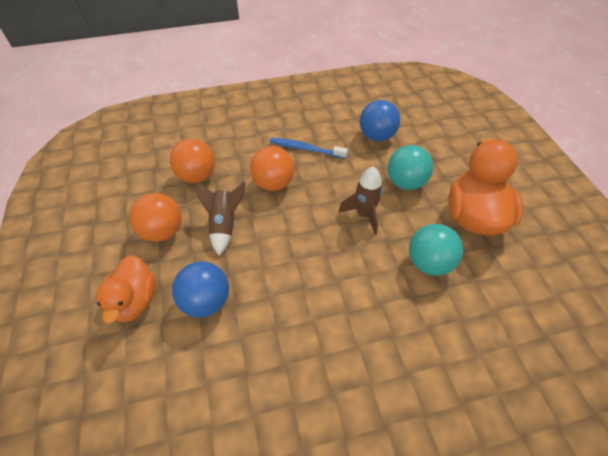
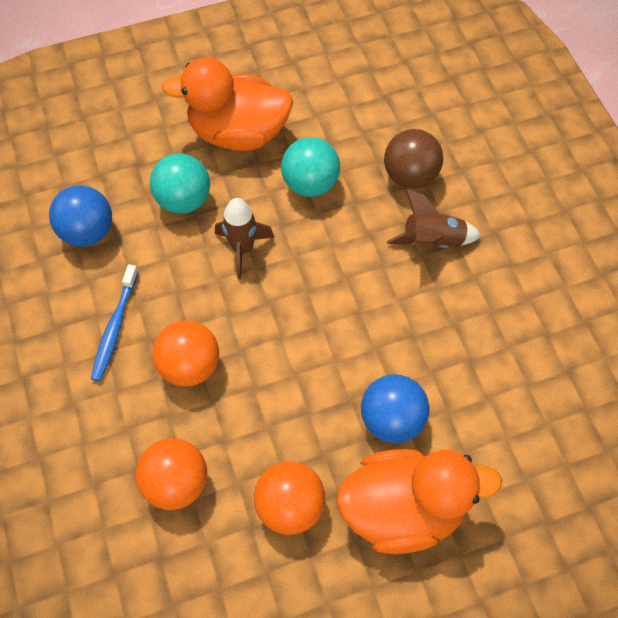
camera: 95 degrees left, 10 degrees up
(135, 300) = (403, 509): orange duck -> orange duck, size x1.54
(224, 225) = (272, 421): brown rocket -> brown rocket (432, 241)
(448, 348) = (410, 176): none -> brown ball

